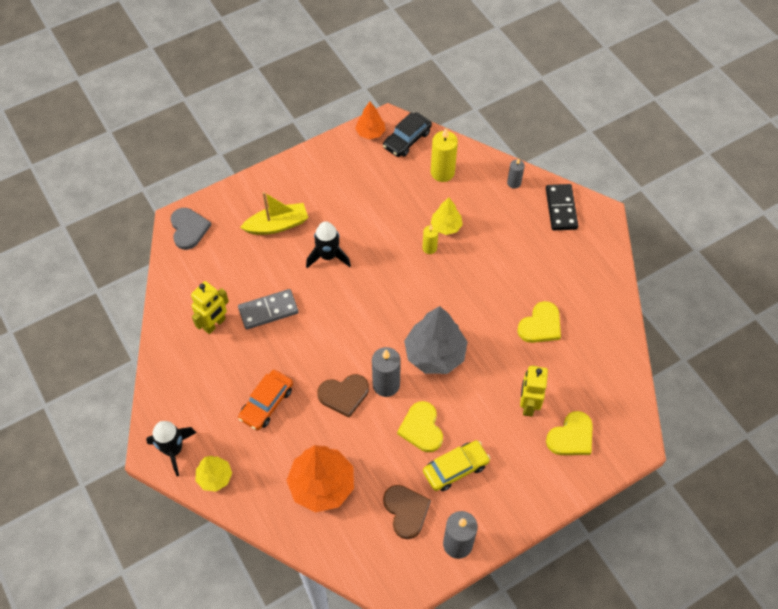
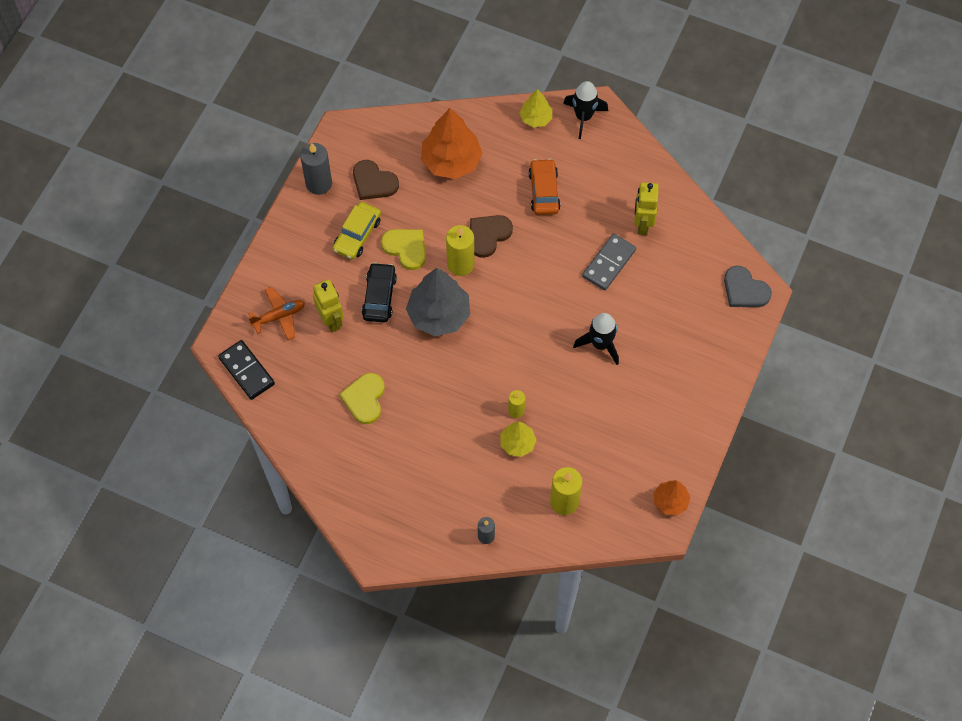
camera: 145 degrees right, 5 degrees up
(277, 225) = (671, 344): yellow boat -> none
(386, 385) = (460, 264): grey candle -> yellow candle
(407, 139) = (628, 517): black car -> black car (379, 296)
(561, 209) = (420, 536): black domino -> black domino (246, 371)
(571, 436) = (279, 316): yellow heart -> orange plane

